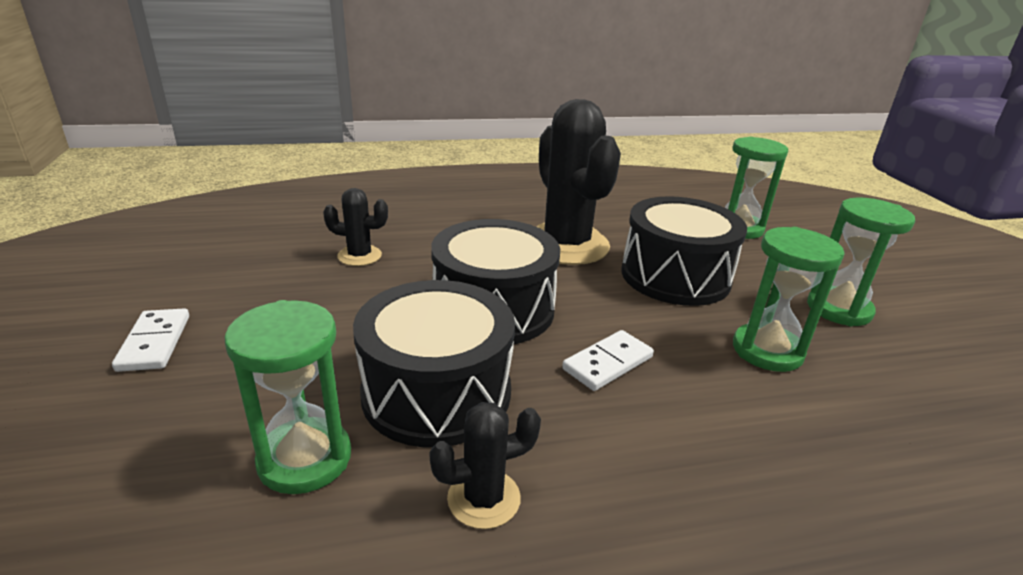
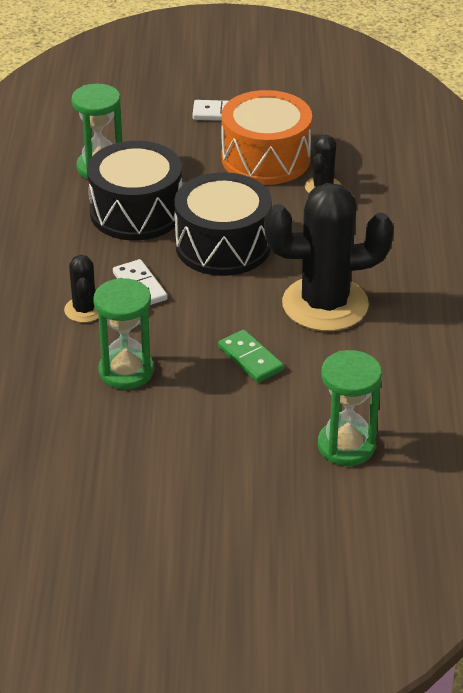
camera: 105 degrees right, 10 degrees up
(293, 295) = (265, 158): none -> orange drum
(484, 498) = (49, 220): black cactus -> black cactus (84, 310)
(675, 276) = (250, 359): black drum -> green domino
(838, 309) = (167, 445): green hourglass -> none

